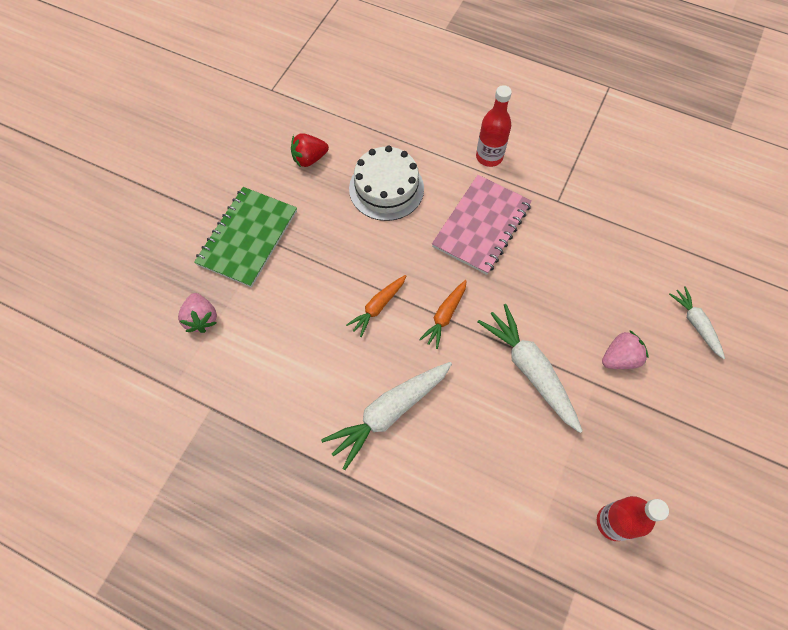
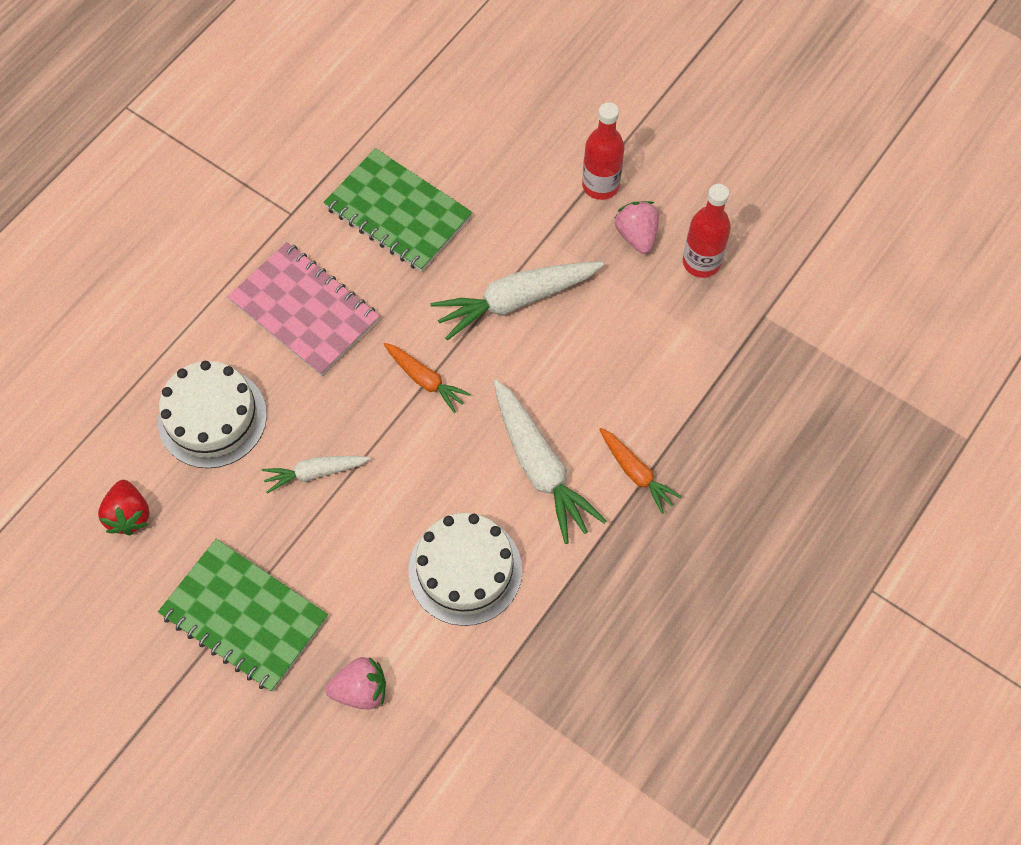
camera: 80 degrees left, 0 degrees up
(296, 372) = (465, 570): none -> white cake
(378, 307) = (394, 457): orange carrot -> orange carrot (636, 473)
(489, 157) = (198, 278): red bottle -> red bottle (600, 185)
(582, 270) = (398, 212): none -> green notebook
(619, 358) = (520, 205): pink strawberry -> pink strawberry (636, 235)
(695, 324) = (494, 117): white carrot -> white carrot (315, 473)

